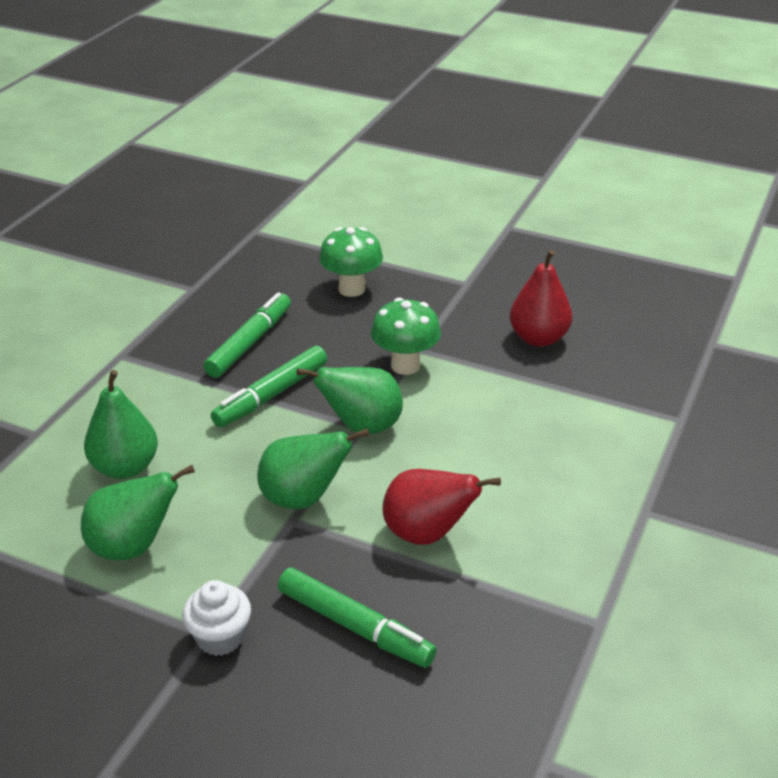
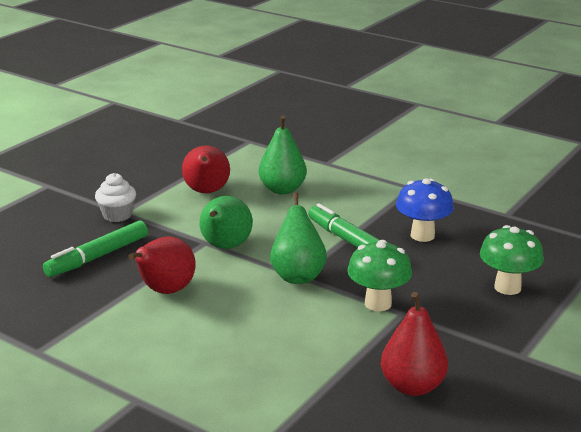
camera: 100 degrees right, 10 degrees down
(133, 546) = (206, 192): green pear -> red pear
(249, 343) = (422, 235): green marker -> blue mushroom

